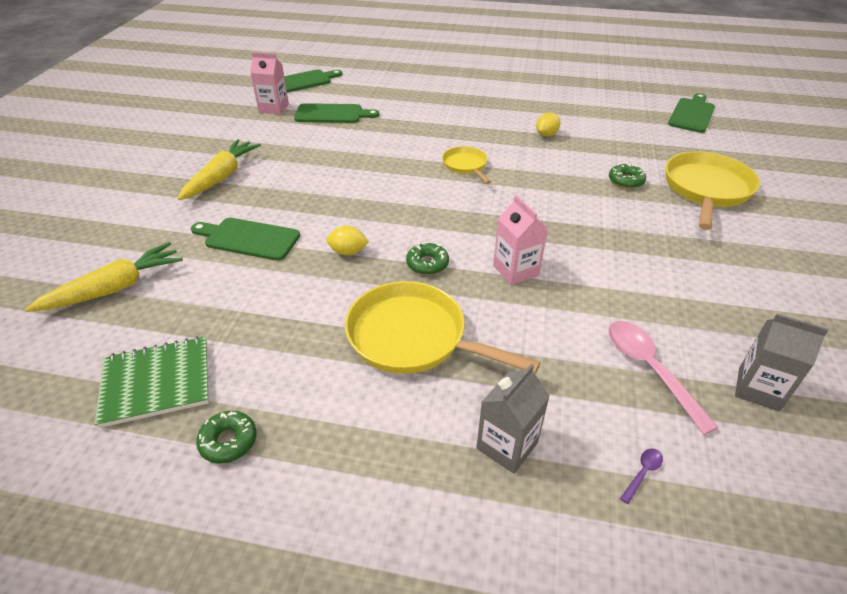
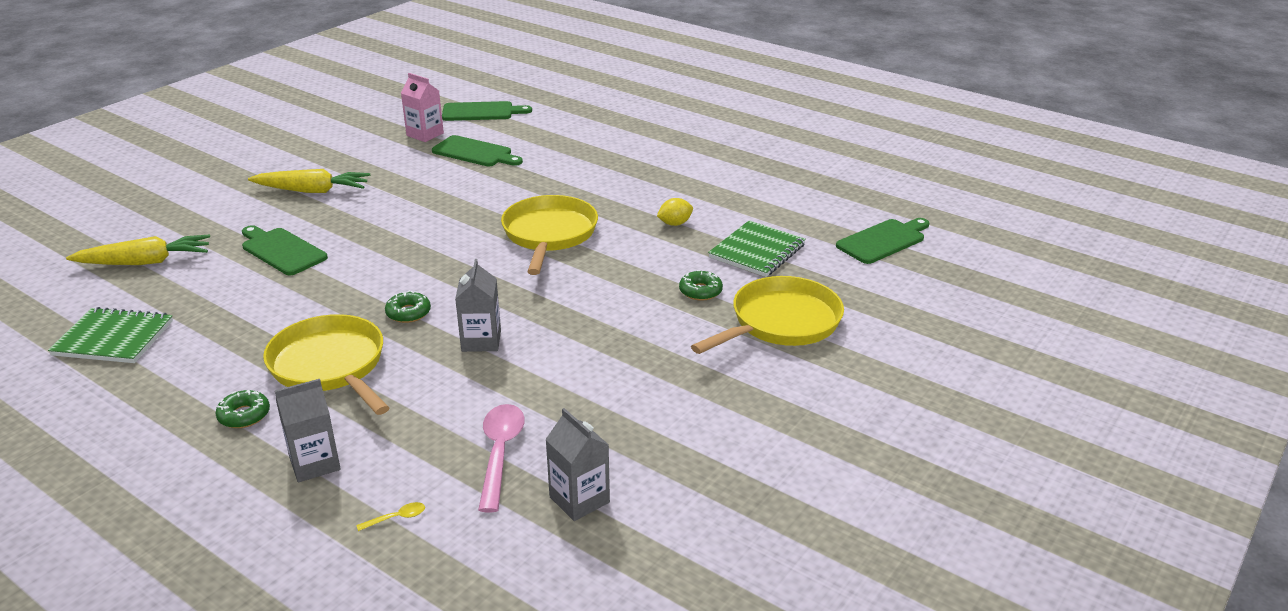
camera: 25 degrees right, 10 degrees down
(222, 177) = (312, 191): yellow carrot -> yellow carrot turned 45 degrees clockwise
(228, 441) = (124, 392): green donut -> green donut (244, 415)
(348, 252) = (351, 284): yellow lemon -> none
(466, 166) = (549, 235): yellow pan -> yellow pan, size x1.84
(516, 270) = (481, 341): pink carton -> grey carton
(625, 141) = (757, 251): none -> green notebook
(642, 473) = (396, 518): purple spoon -> yellow spoon

